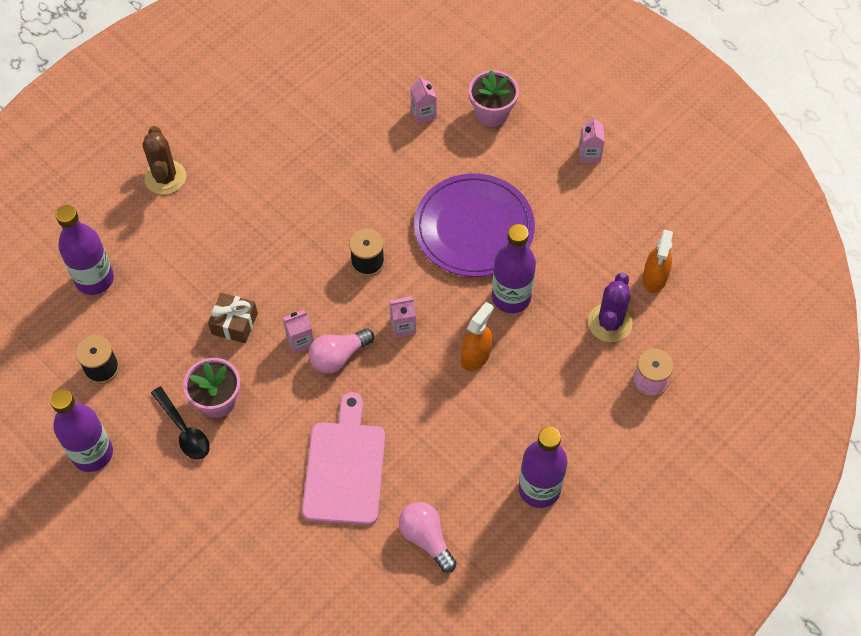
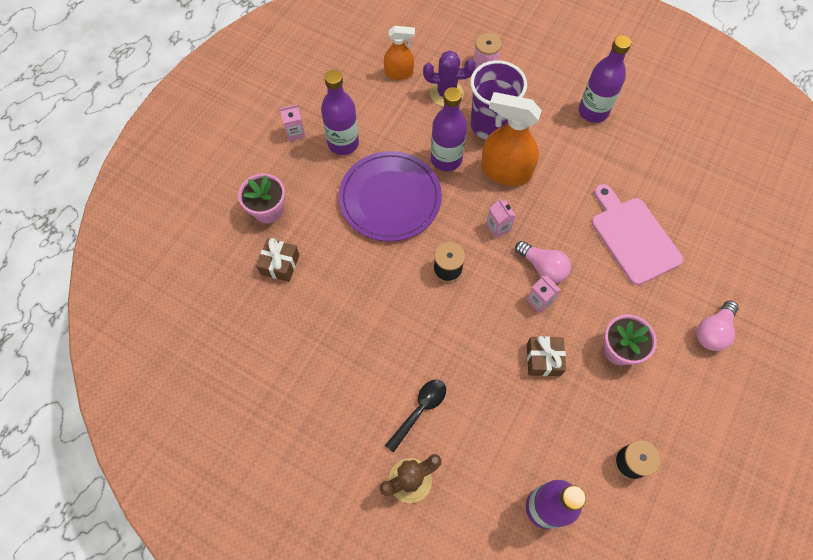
camera: 105 degrees left, 5 degrees up
(92, 453) = (710, 438): purple bottle -> purple bottle (343, 143)
(184, 430) = (656, 367): black spoon -> black spoon (420, 410)
(345, 467) = (633, 237): pink cutting board -> pink cutting board turned 75 degrees clockwise
(423, 113) = (280, 264): pink carton -> brown gift
(426, 538) = (661, 170): pink light bulb -> pink light bulb (712, 331)
(476, 356) = (505, 171): orange spray bottle -> orange spray bottle, size x1.69
(549, 359) = (490, 125): none -> purple cup

